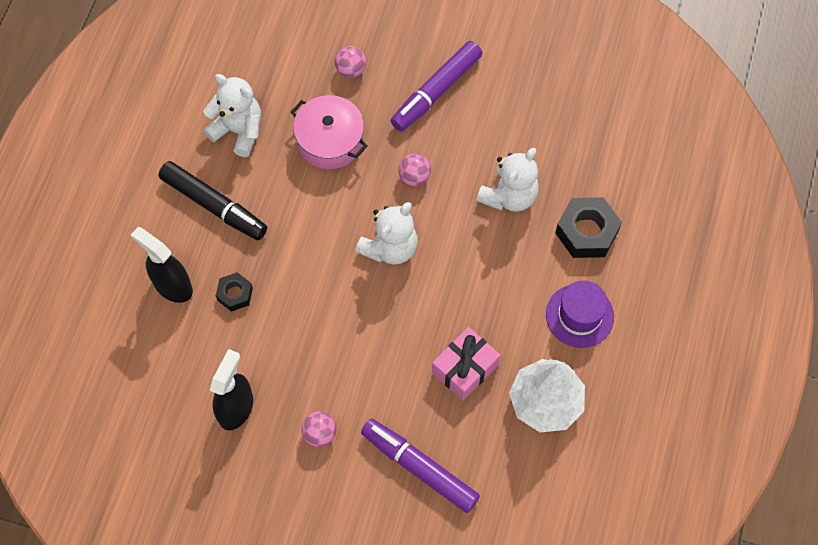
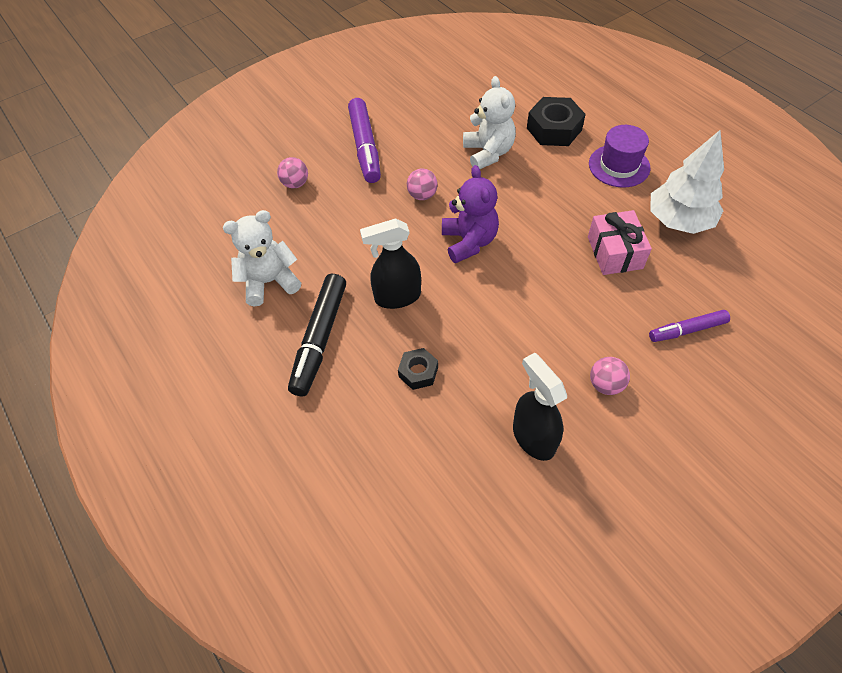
camera: 50 degrees left, 10 degrees down
(172, 286) = (367, 417): black spray bottle -> black spray bottle (397, 297)
(214, 205) = (320, 339): black marker -> black marker turned 120 degrees clockwise
(330, 141) = (341, 228): pink pot -> none
(390, 247) = (469, 242): white teddy bear -> purple teddy bear
(419, 468) = (687, 330): purple marker -> purple marker, size x0.60

